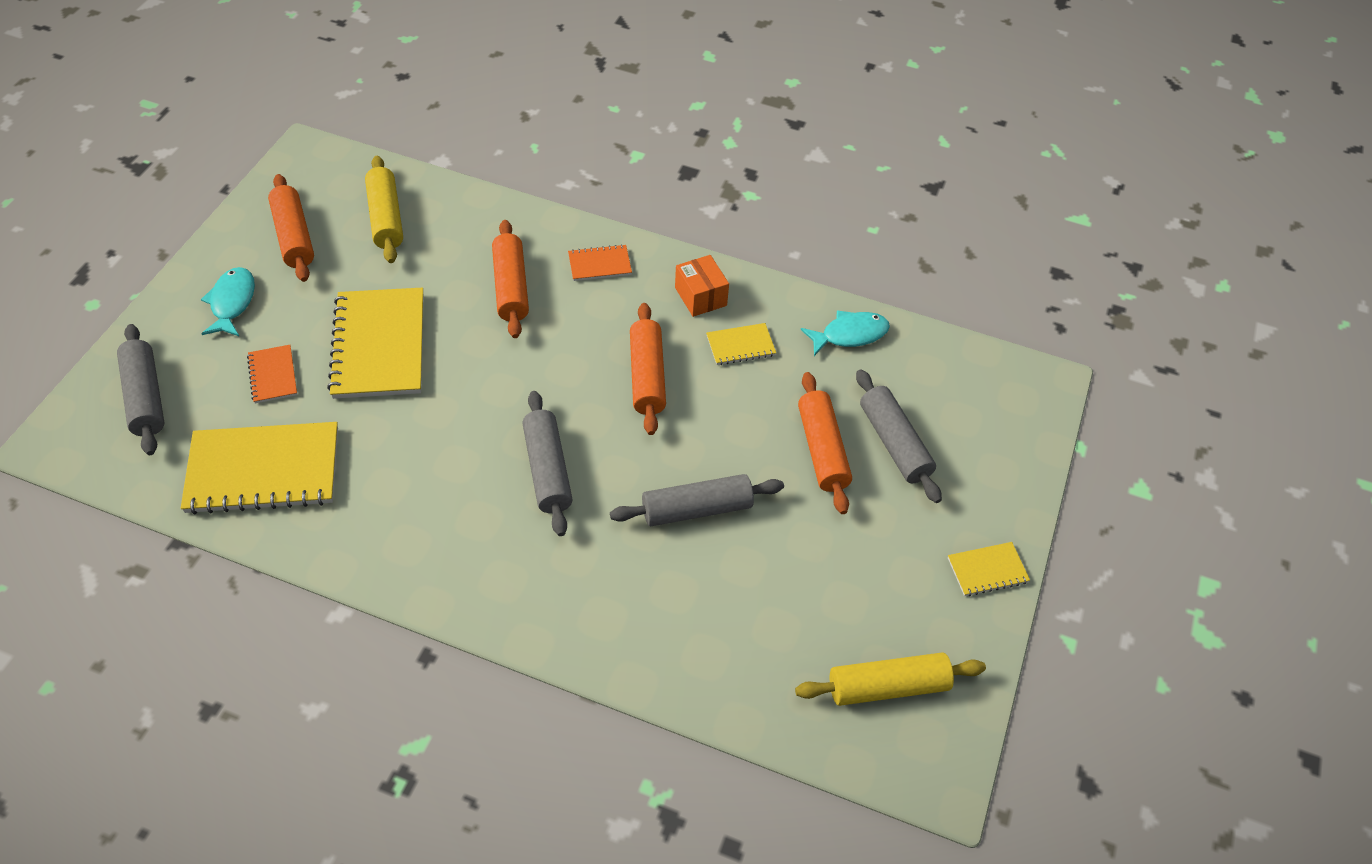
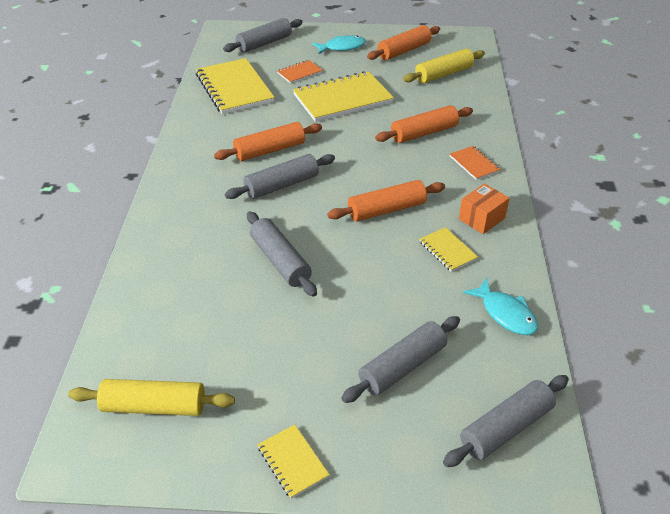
camera: 75 degrees right, 10 degrees down
(822, 450) = (370, 320): orange rolling pin -> orange rolling pin (270, 150)
(887, 686) = (154, 406): yellow rolling pin -> yellow rolling pin turned 60 degrees counterclockwise
(985, 391) = (505, 428): none -> grey rolling pin

